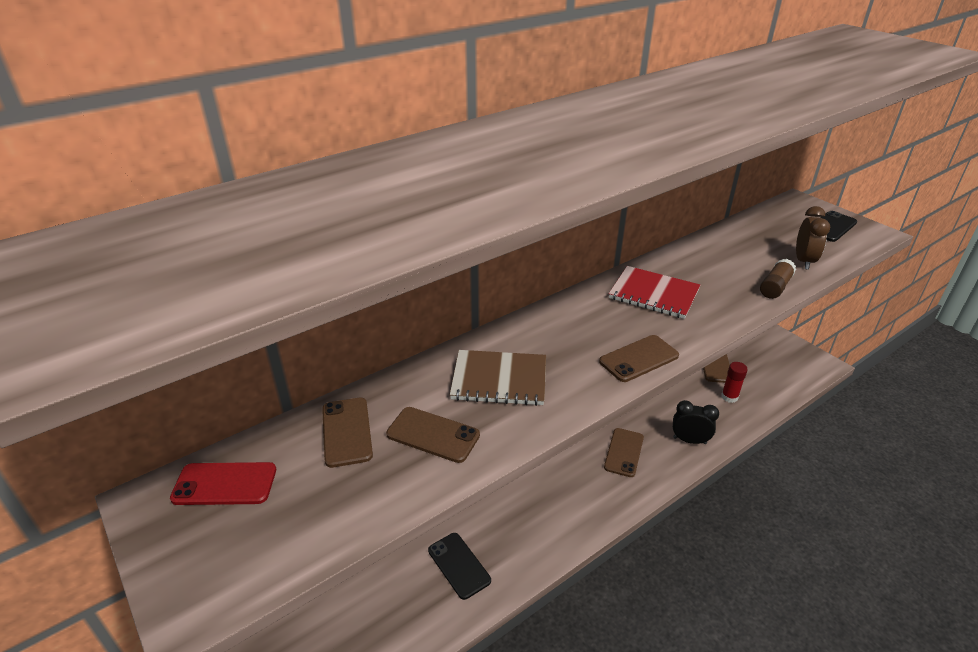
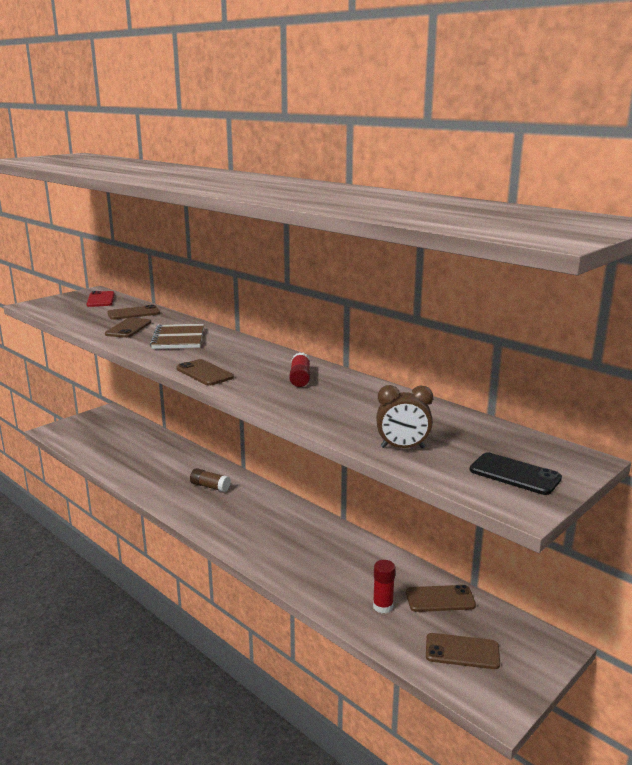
camera: 80 degrees right, 15 degrees down
(459, 565) = (153, 469): black phone -> none
(624, 452) = (274, 533): brown phone -> brown phone (462, 652)
(653, 294) = (300, 378): red notebook -> red glue stick
(689, 440) = (301, 573): black clock -> none
(775, 287) = (335, 428): brown glue stick -> brown glue stick (210, 487)

